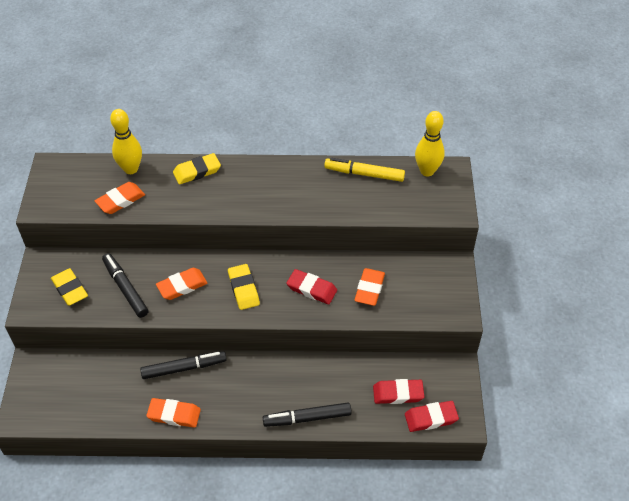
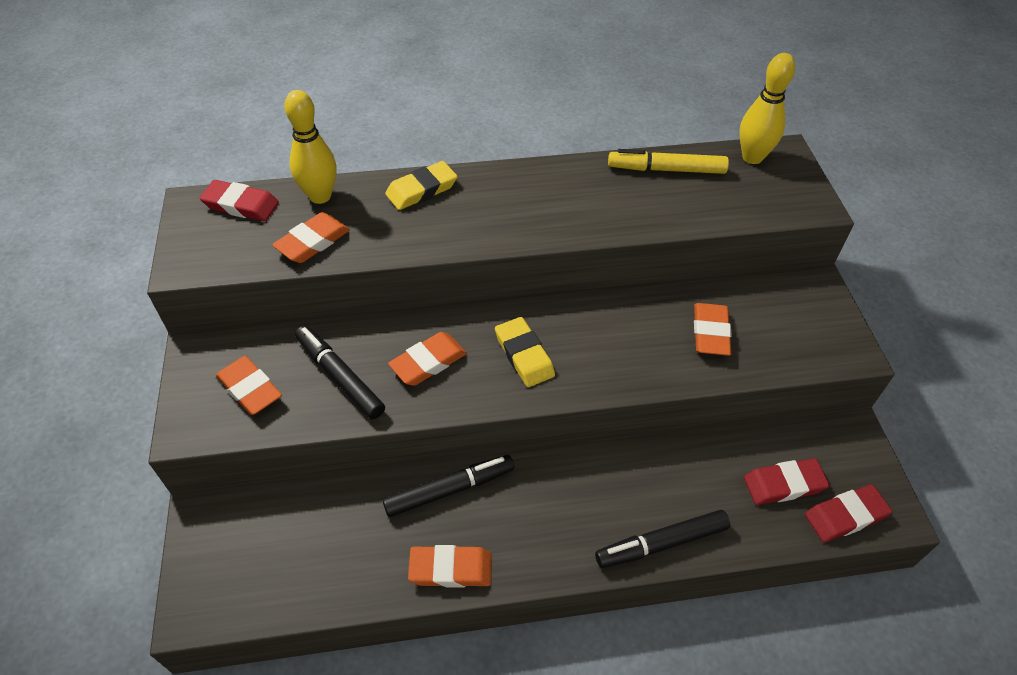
camera: 10 degrees left, 0 degrees up
(70, 289) = (250, 388): yellow eraser -> orange eraser
(311, 289) = (626, 343): red eraser -> red eraser (241, 205)

